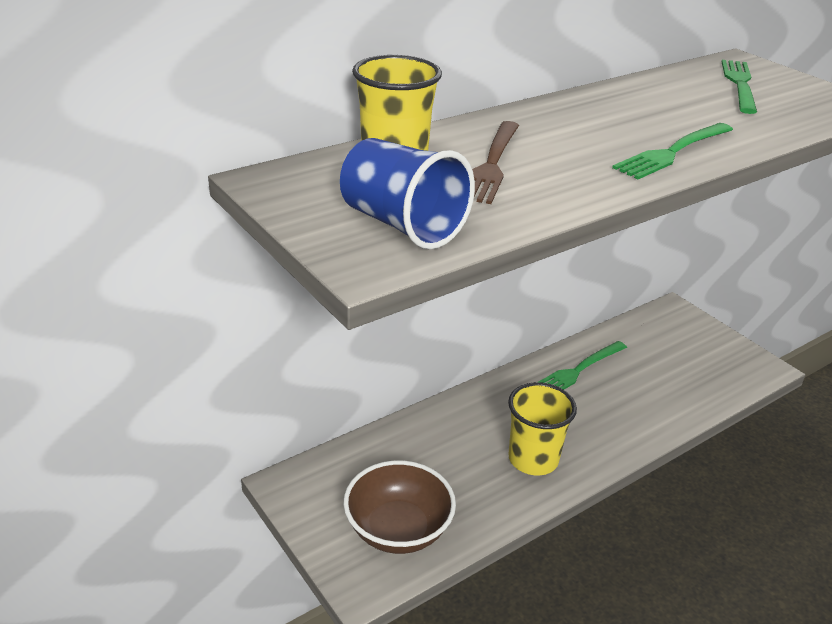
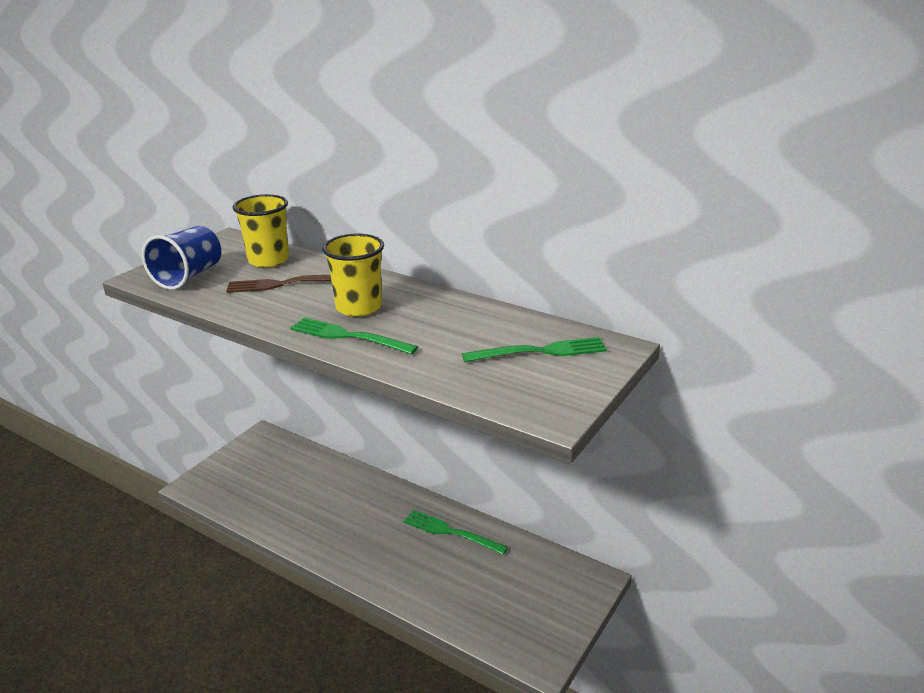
camera: 70 degrees right, 5 degrees down
(398, 530) = (239, 486): brown bowl -> none
(533, 459) = (329, 529): yellow cup -> yellow cup (358, 307)

